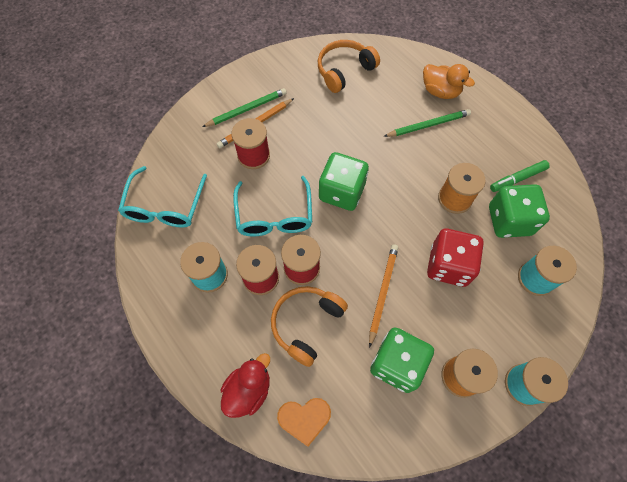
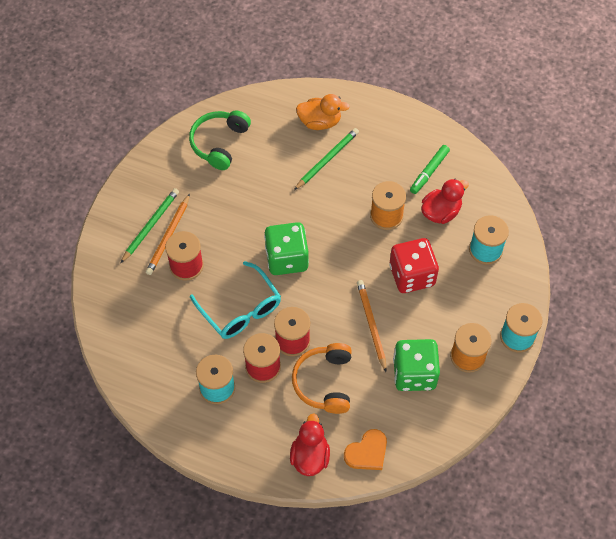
camera: 30 degrees left, 5 degrees down
(165, 205) = (135, 351): turquoise glasses -> none
(344, 70) = (219, 143): orange headphones -> green headphones
(509, 220) = (441, 212): green dice -> red duck

